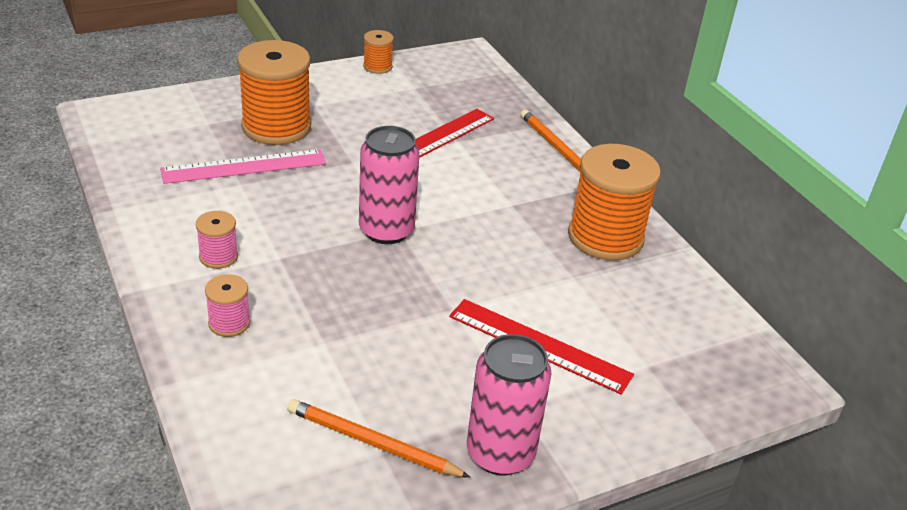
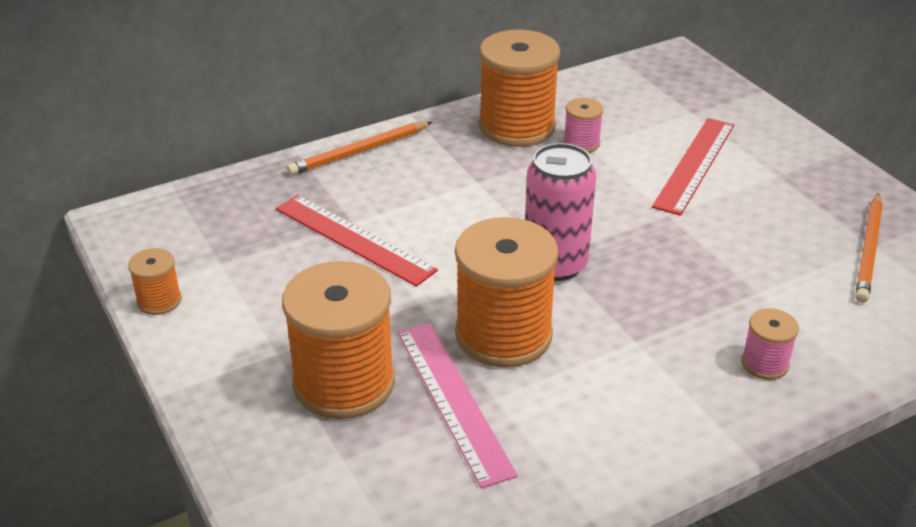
camera: 90 degrees left, 0 degrees up
(218, 257) = (655, 392): pink spool -> pink spool (581, 143)
(305, 195) = (503, 335): none -> orange spool
(500, 453) = (836, 183): pink can -> none

